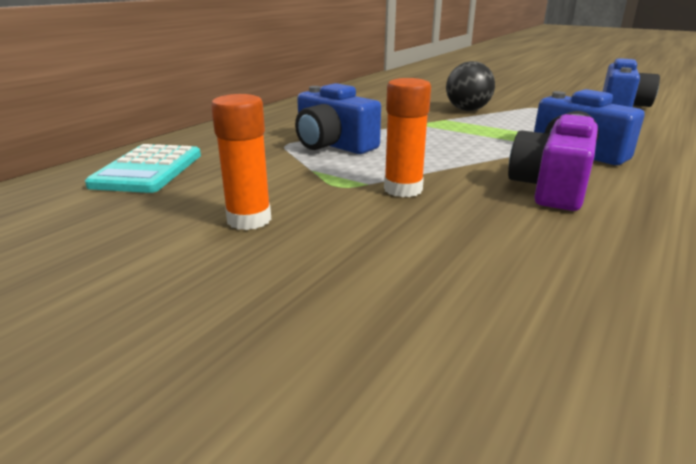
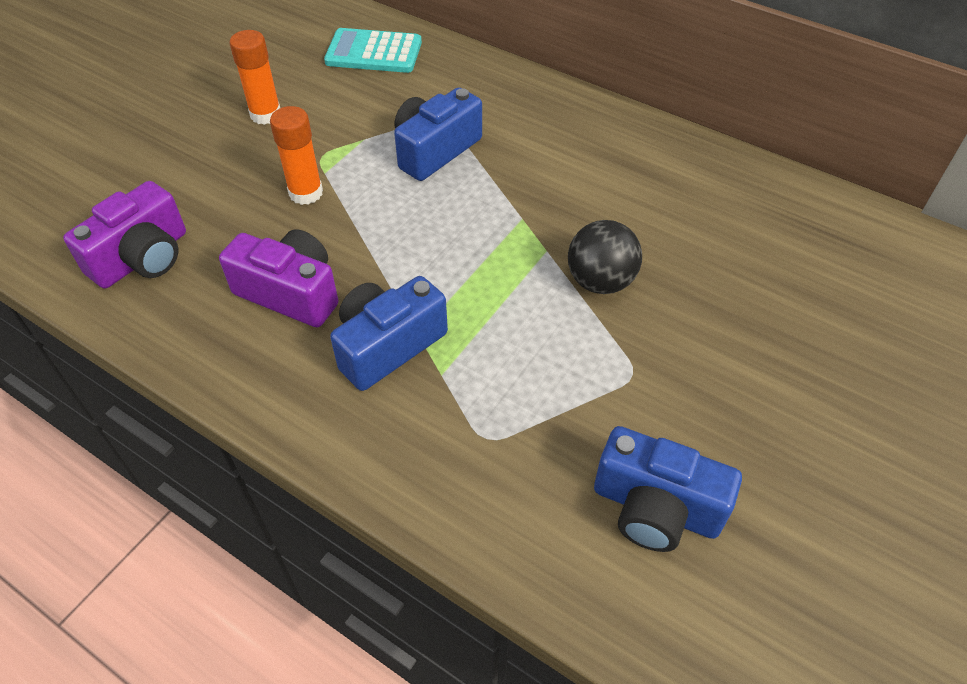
camera: 90 degrees right, 25 degrees up
(566, 277) = (142, 258): none -> purple camera

